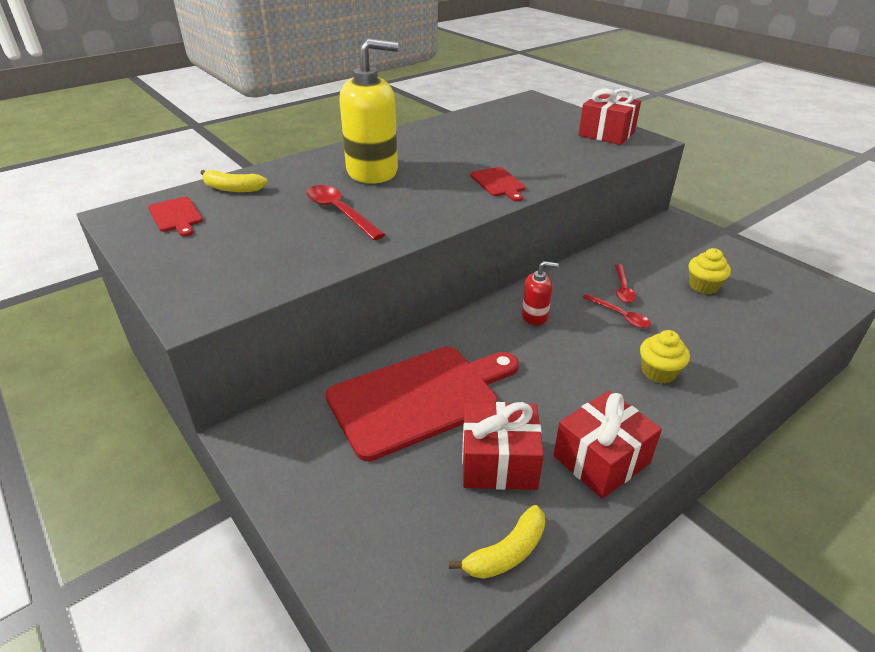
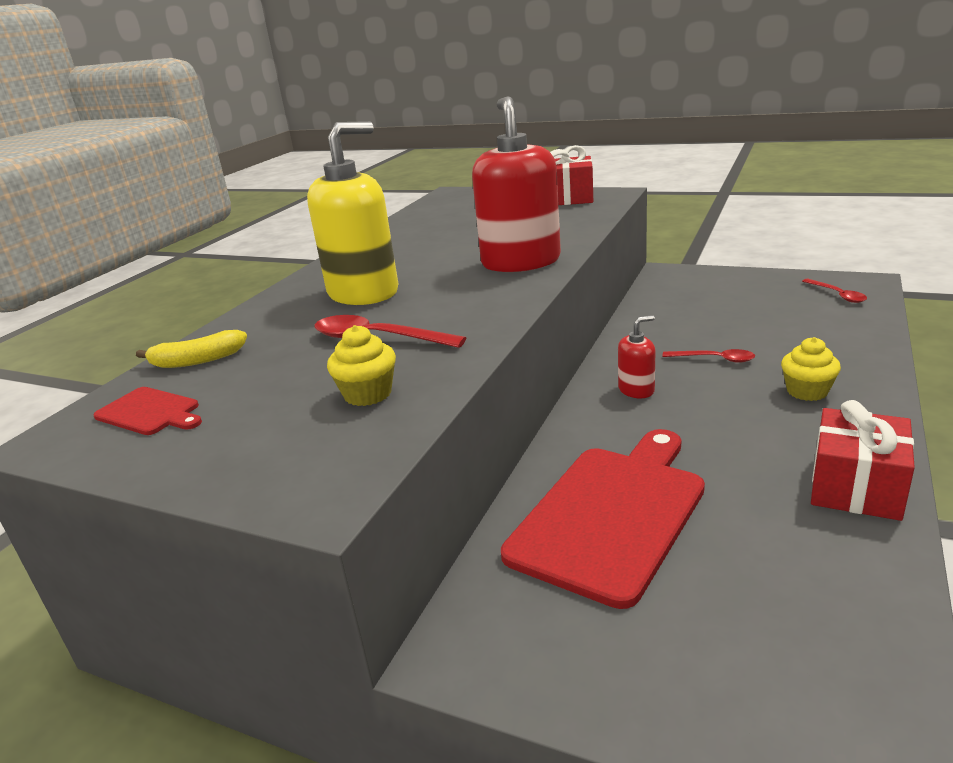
camera: 25 degrees left, 10 degrees down
(498, 183) = (521, 262): red cutting board -> red soap dispenser
(498, 462) = (769, 536): red gift -> none
(506, 552) = (885, 619): yellow banana -> none
(622, 289) = (688, 337): red spoon -> red spoon (837, 295)
(703, 286) = (754, 310): yellow cupcake -> yellow cupcake (368, 394)

